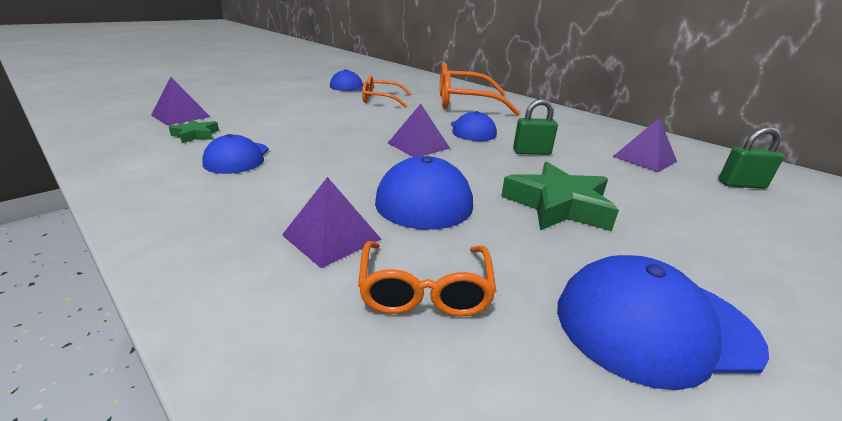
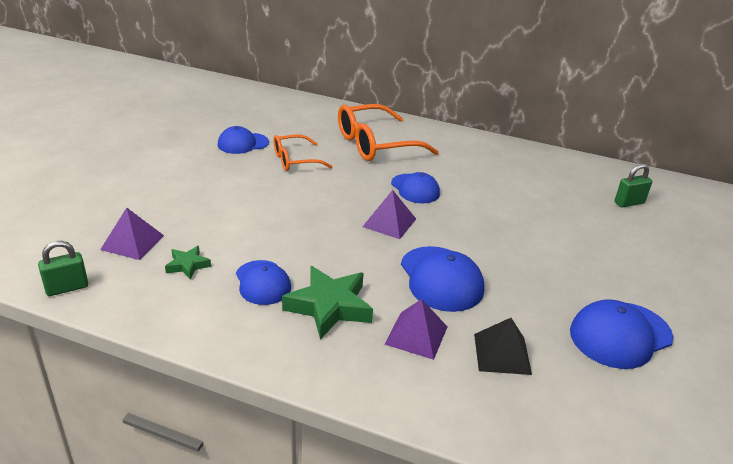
camera: 25 degrees left, 5 degrees up
(425, 290) = (502, 354): orange glasses -> black pyramid
(531, 152) = (479, 206): green padlock -> green padlock (67, 288)
(558, 205) = (530, 261): green star -> green star (329, 306)
(644, 159) = (559, 190): purple pyramid -> none

